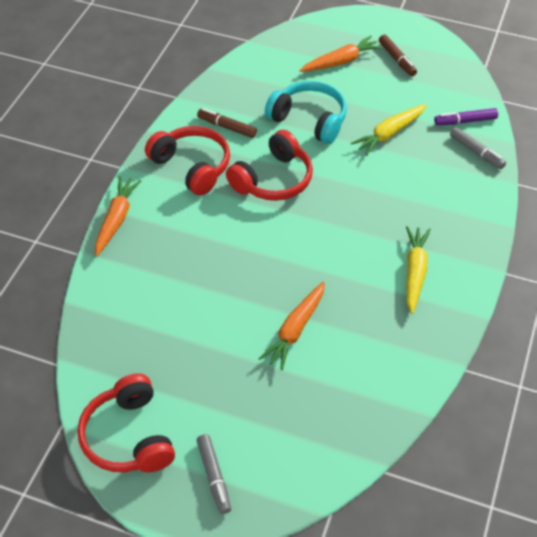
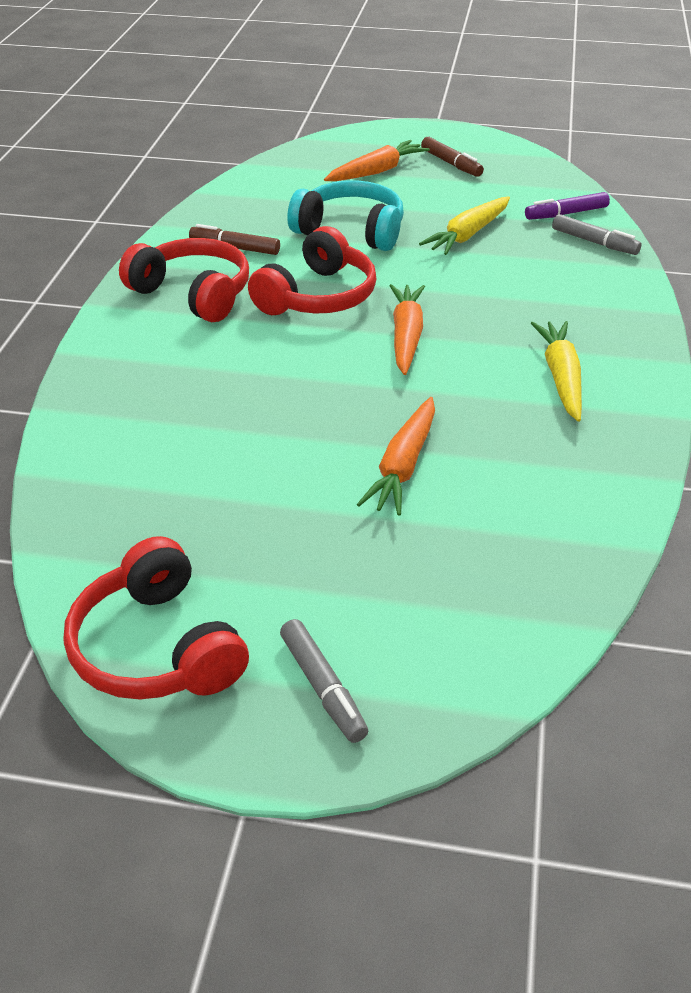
camera: 10 degrees left, 10 degrees down
(116, 219) = (87, 364): orange carrot -> orange carrot (406, 336)

